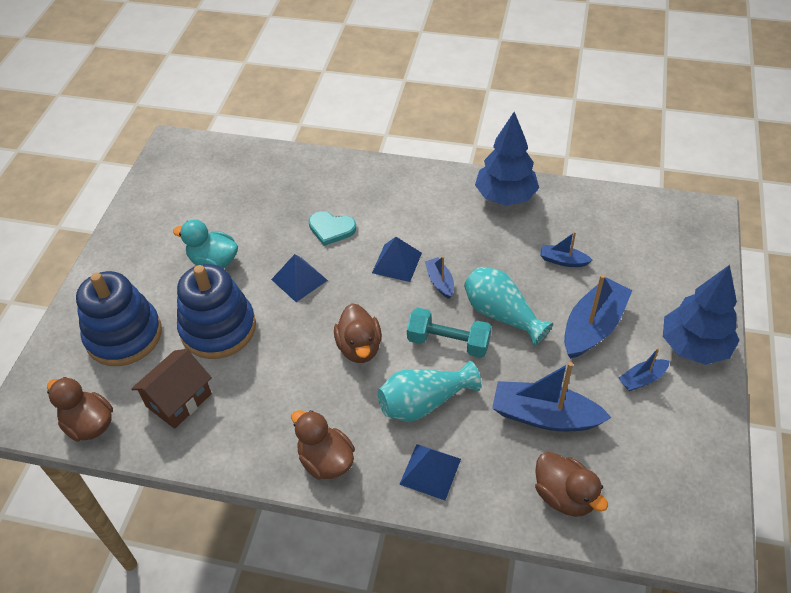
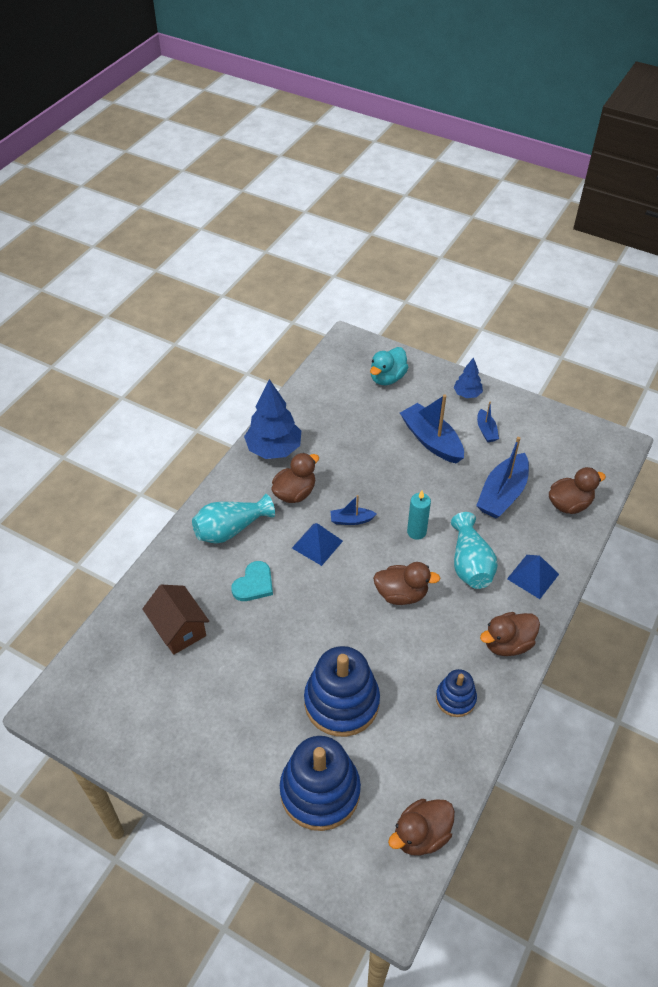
camera: 75 degrees left, 0 degrees up
(179, 400) = (415, 749): brown house -> brown house (179, 629)
(213, 261) = (253, 692): turquoise duck -> turquoise duck (387, 378)
(243, 423) = (455, 698): none -> blue stacking toy
(299, 280) = (307, 623): blue pyramid -> none
(448, 342) = (416, 532): turquoise dumbbell -> turquoise candle
(455, 228) = (295, 493): none -> brown duck
(502, 315) = (401, 490): turquoise vase -> turquoise vase (231, 529)
(563, 261) = (360, 436): blue boat -> none
(694, 346) = (467, 394): blue tree -> blue tree, size x0.54

